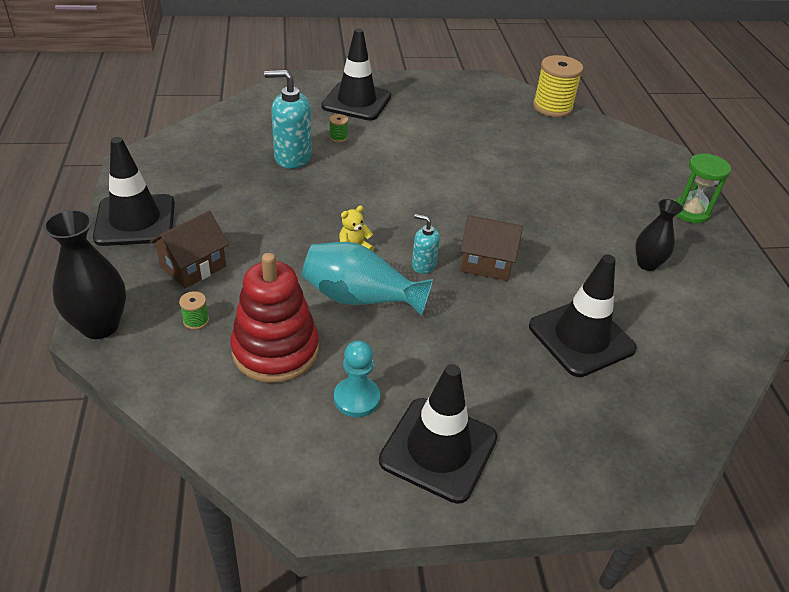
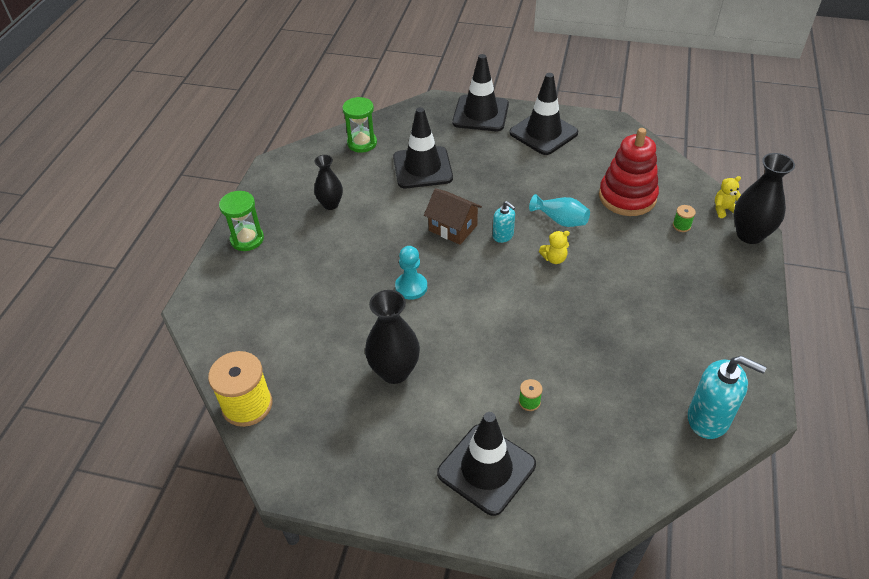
camera: 155 degrees left, 5 degrees up
(130, 358) = (724, 209): none -> yellow teddy bear
(135, 220) = (743, 325): black traffic cone -> black traffic cone (480, 114)
(193, 266) = (686, 268): brown house -> none
(292, 157) = (587, 380): turquoise soap dispenser -> turquoise soap dispenser (708, 419)
(356, 398) = (581, 162): turquoise pawn -> turquoise pawn (411, 287)
(360, 297) = (560, 220): turquoise vase -> turquoise vase, size x0.64
(459, 139) = (394, 371): none -> black vase
(696, 361) = (362, 143): none -> green hourglass

